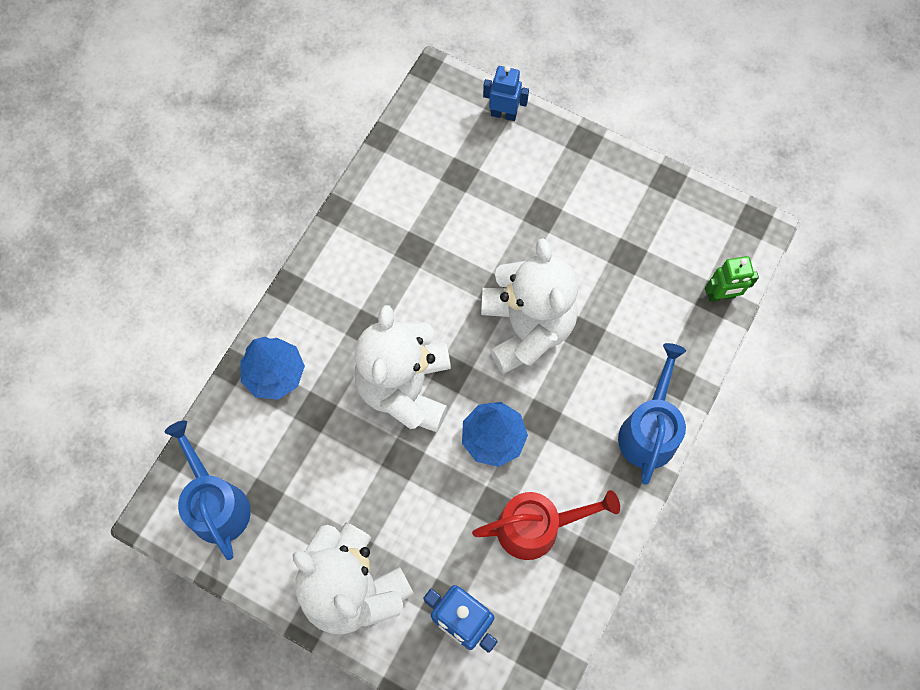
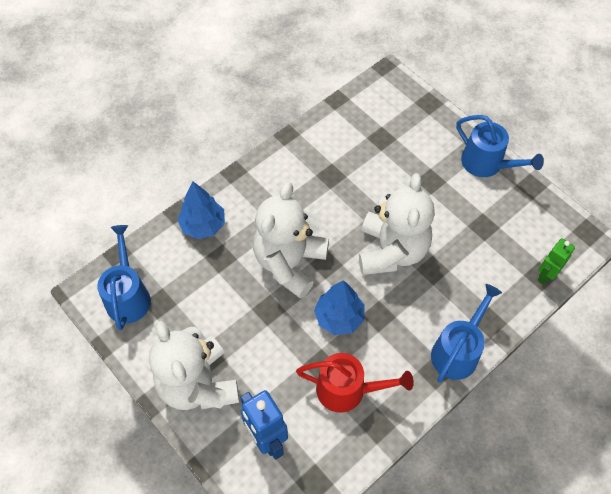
camera: 20 degrees right, 10 degrees down
(503, 114) = (427, 109): blue robot -> none
(603, 168) = (486, 164): none -> blue watering can
(721, 296) = (545, 275): green robot -> green robot turned 120 degrees clockwise

